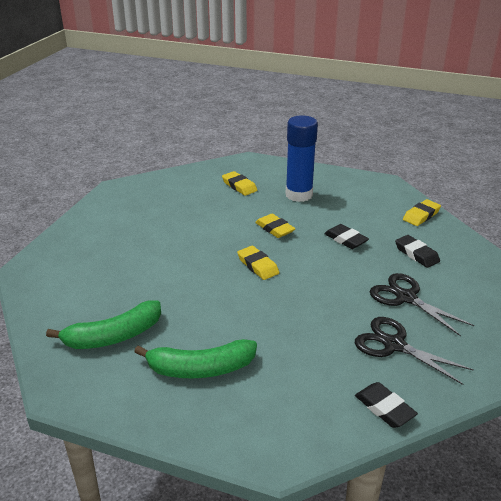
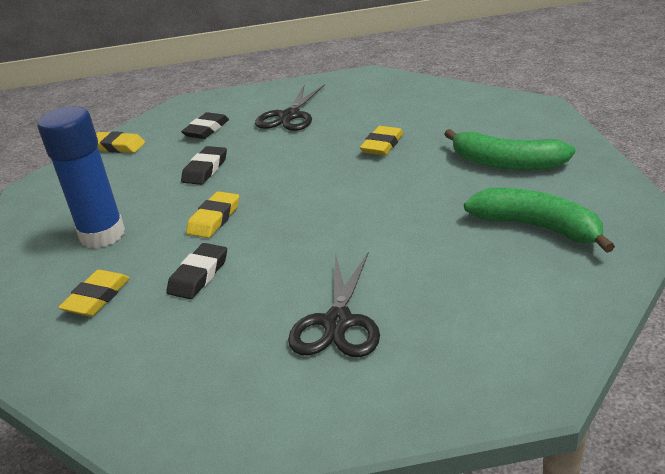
camera: 115 degrees left, 0 degrees up
(200, 369) = (506, 163): green banana -> green banana turned 150 degrees clockwise
(258, 265) = (310, 199): yellow eraser -> yellow eraser (382, 145)
(384, 408) = (439, 90): black eraser -> black eraser (198, 275)
(394, 345) = (363, 104): black scissors -> black scissors (338, 322)

